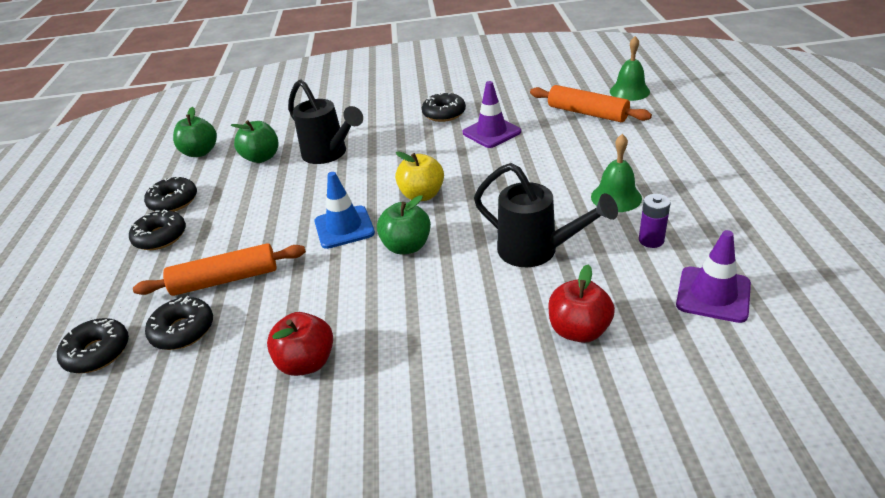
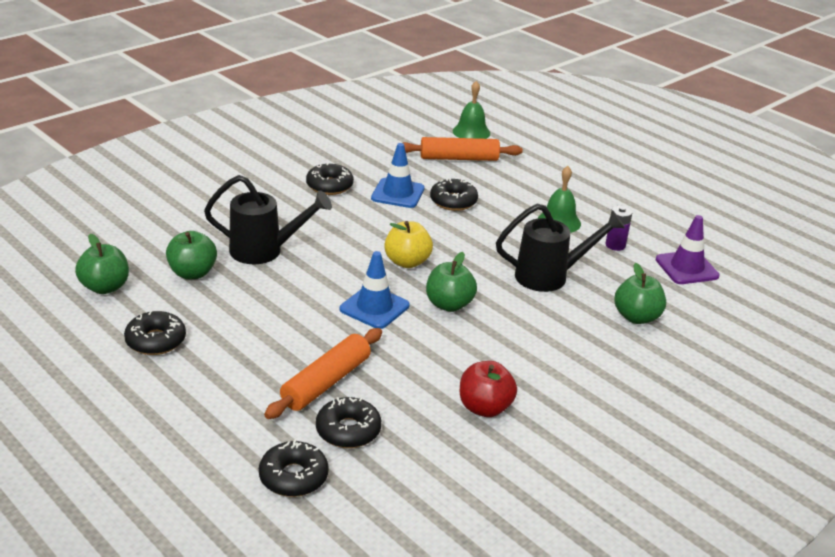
camera: 45 degrees left, 5 degrees down
(160, 237) = (197, 374): black donut -> black donut (453, 201)
(491, 132) = (398, 193): purple traffic cone -> blue traffic cone
(579, 330) = (636, 317): red apple -> green apple

